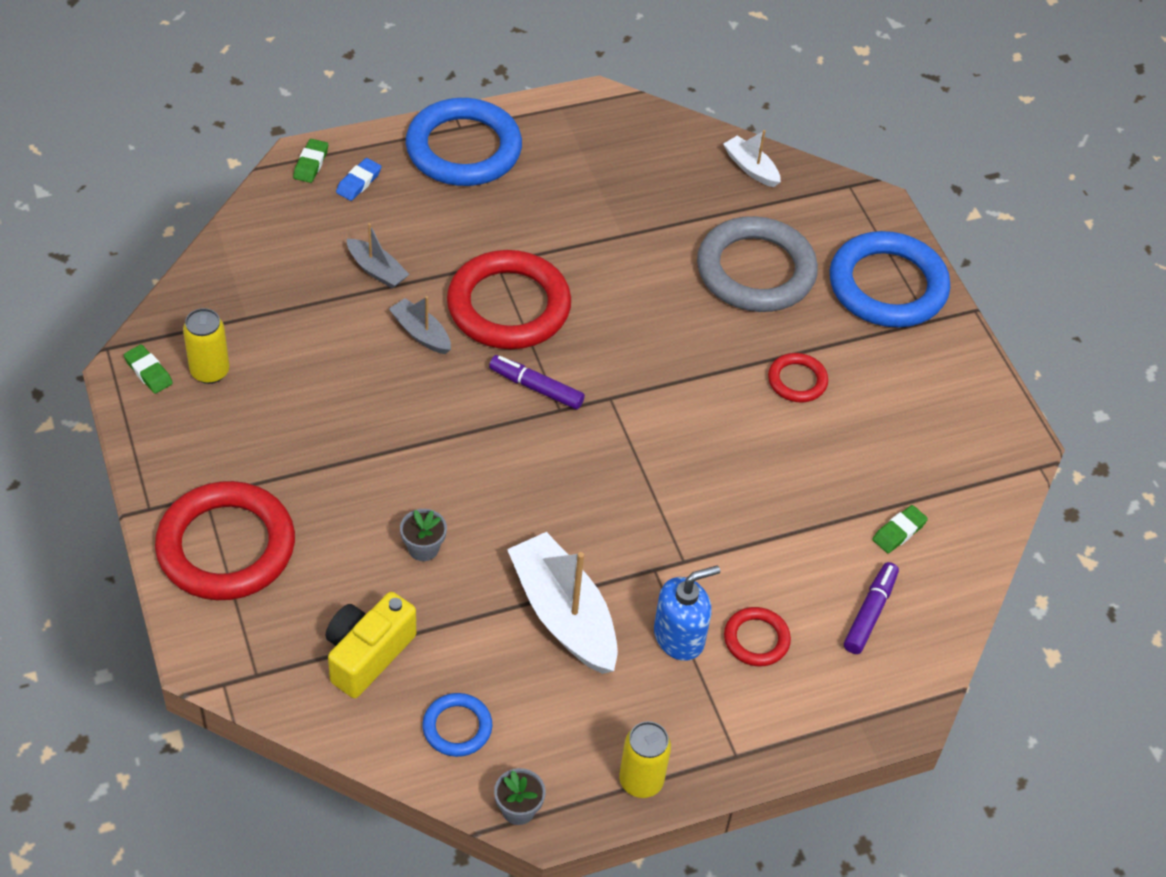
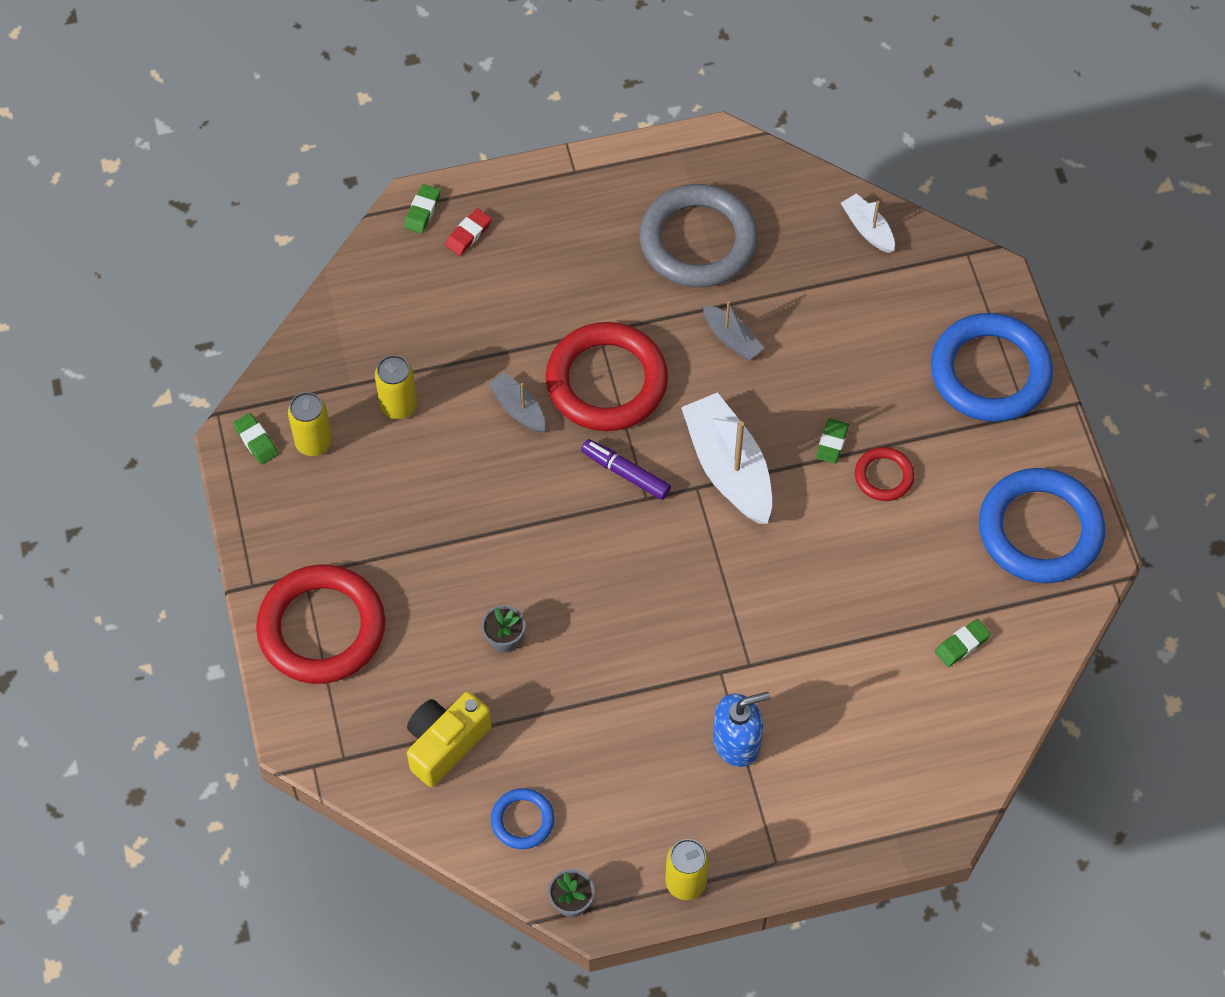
camera: 10 degrees right, 10 degrees up
(297, 335) = (398, 406): none -> yellow can
(358, 182) = (468, 234): blue eraser -> red eraser
(377, 270) = (480, 336): grey boat -> grey boat (732, 339)
(463, 149) = (576, 198): blue ring -> blue ring (1040, 530)
(563, 614) = (630, 713): white boat -> white boat (728, 468)
(741, 353) = (832, 443): none -> green eraser
(756, 271) = (858, 350): grey ring -> grey ring (698, 241)
(756, 639) = (809, 749): red ring -> none
(870, 613) = (921, 728): purple marker -> none

